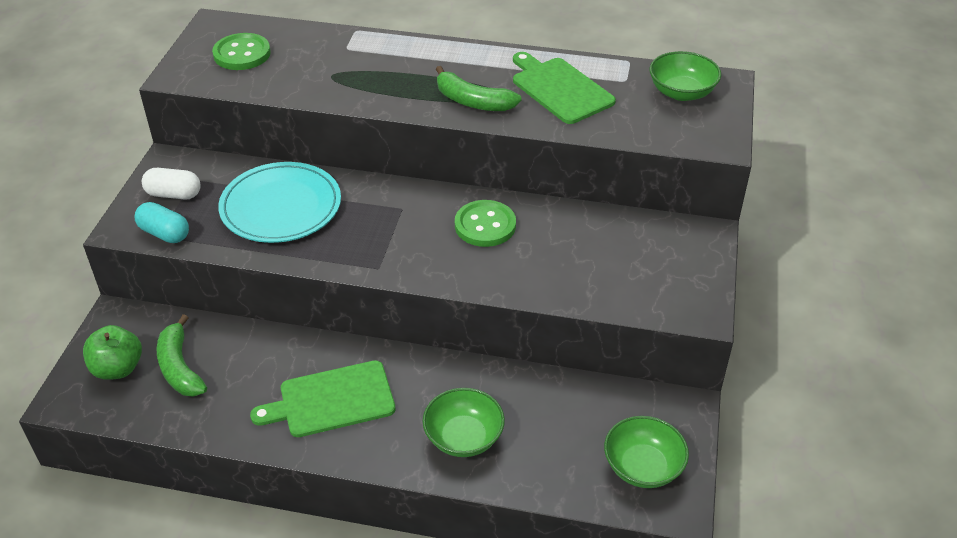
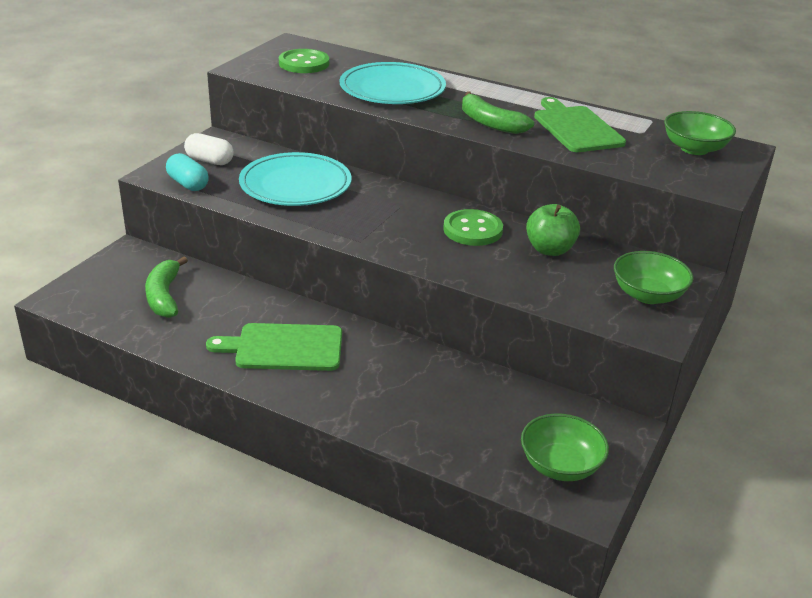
camera: 15 degrees right, 10 degrees down
(118, 368) = (113, 286): green apple -> green apple (550, 250)
(353, 73) = (392, 89): none -> turquoise plate
(463, 437) = (393, 402): green bowl -> green bowl (648, 295)

